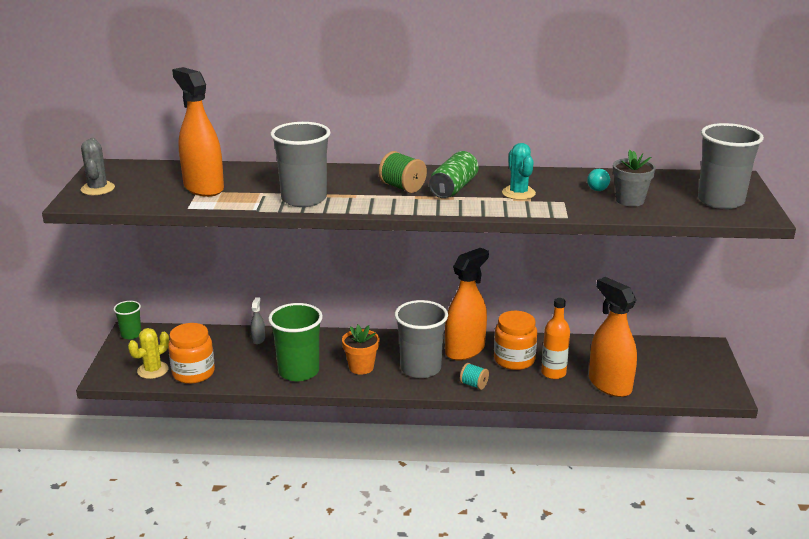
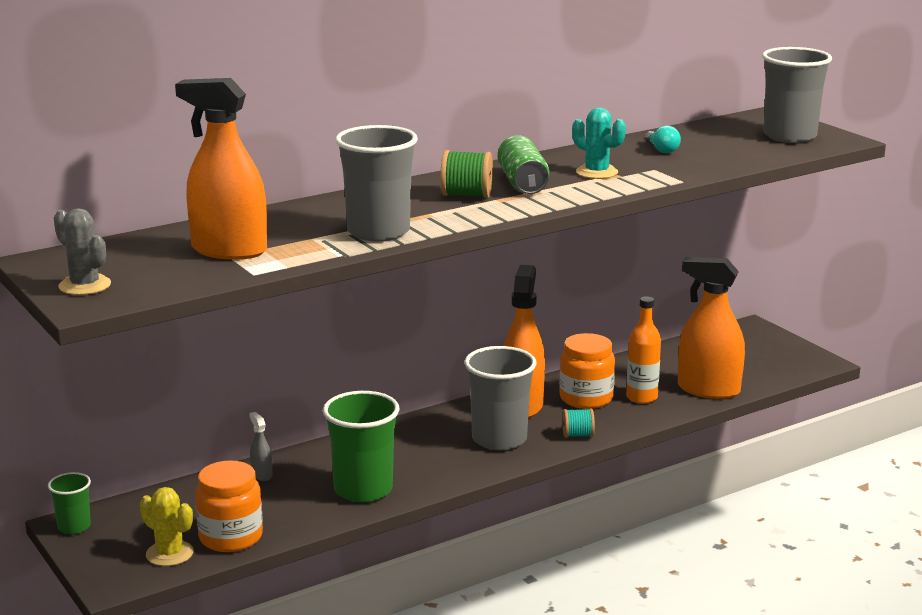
camera: 35 degrees left, 5 degrees down
(153, 370) = (169, 554): yellow cactus -> yellow cactus turned 60 degrees counterclockwise
(361, 367) = (431, 460): orange flower pot -> none
(630, 200) = (712, 154): grey flower pot -> none

